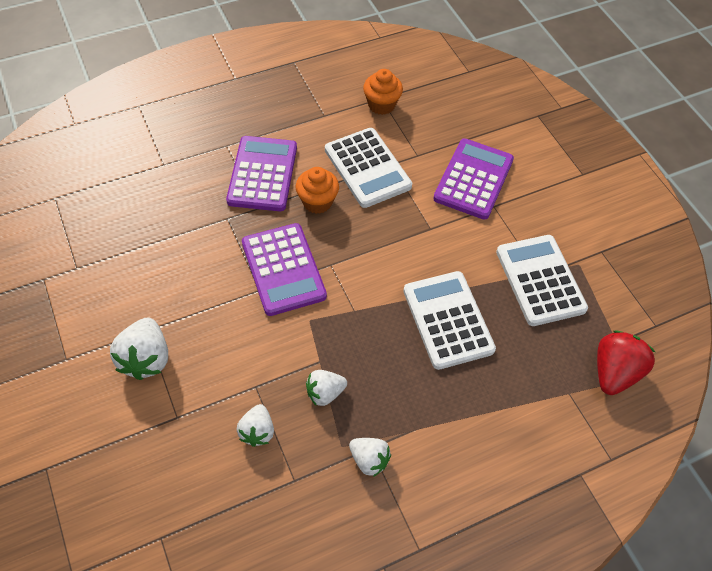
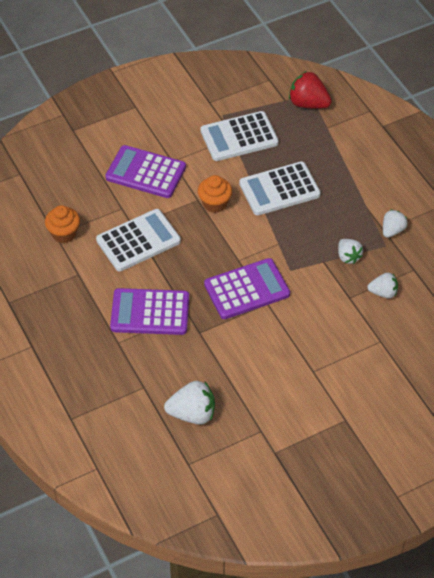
camera: 90 degrees left, 5 degrees down
(146, 358) = (337, 367): white strawberry -> white strawberry (192, 414)
(317, 202) = (177, 272): orange cupcake -> orange cupcake (215, 203)

